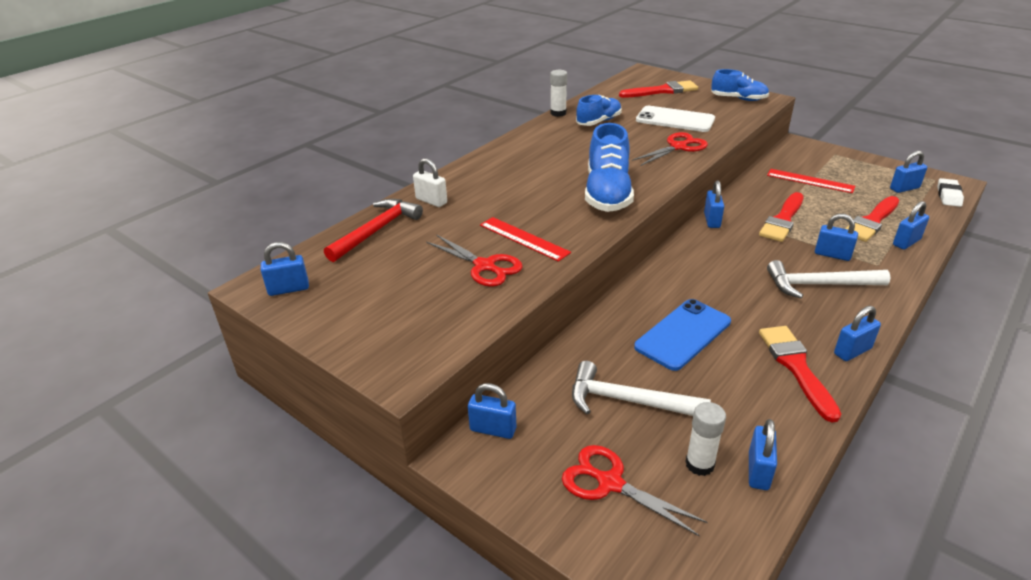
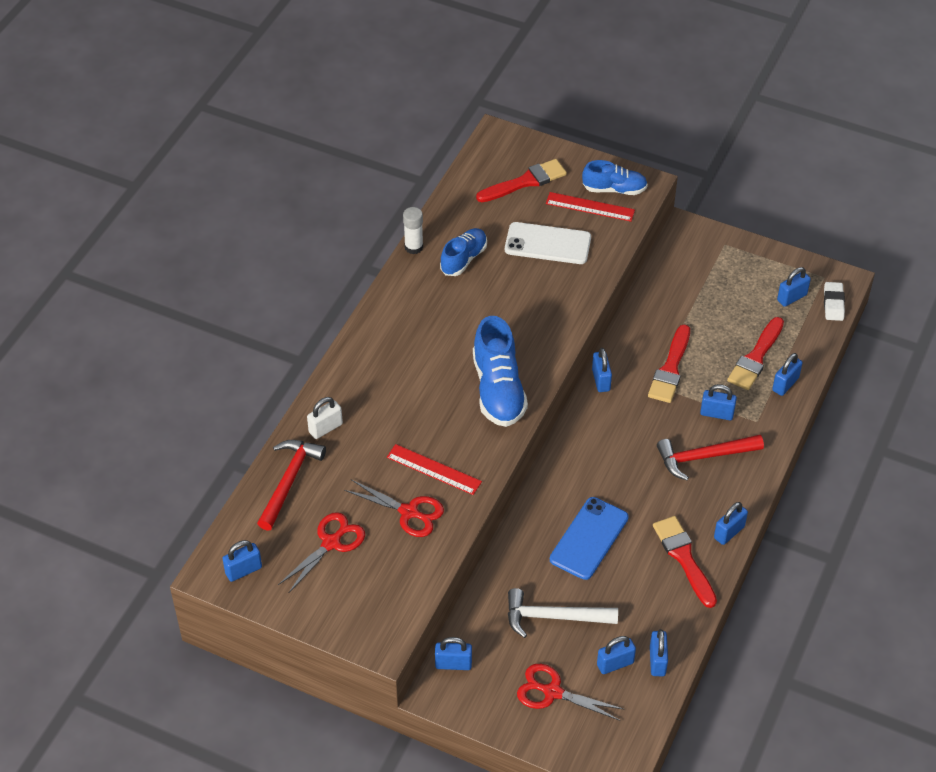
camera: 15 degrees left, 15 degrees up
(431, 201) = (325, 428): white padlock -> white padlock turned 60 degrees counterclockwise
(678, 147) = (557, 297): red scissors -> red scissors (331, 543)
(699, 464) = (615, 664): white glue stick -> blue padlock
(810, 181) = (697, 298): red ruler -> red ruler (590, 207)
(819, 285) = (703, 457): white hammer -> red hammer

